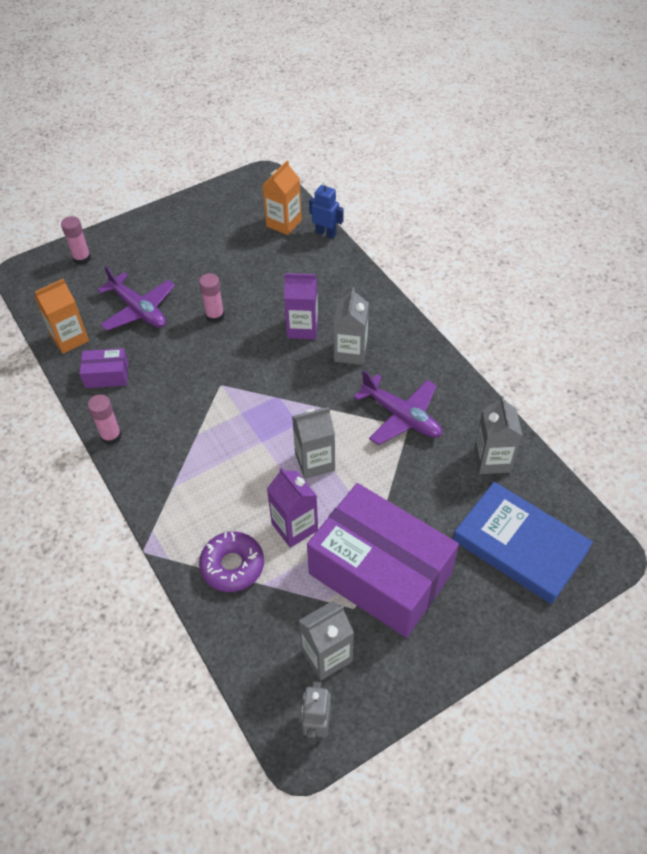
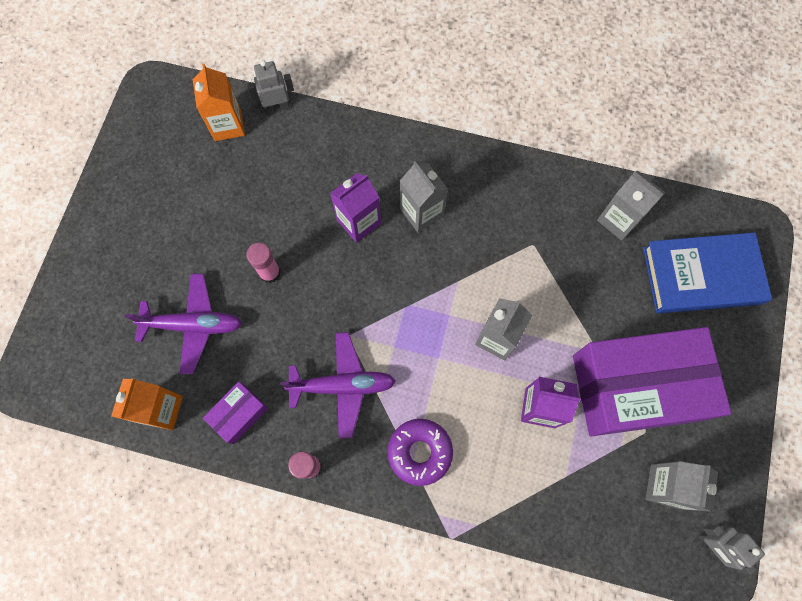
camera: 45 degrees left, 20 degrees up
(82, 258) = (72, 317): pink glue stick -> none
(232, 566) = (529, 483): purple donut -> purple donut (420, 452)
(326, 233) = (277, 107): blue robot -> grey robot
(401, 416) = (520, 239): purple plane -> purple plane (343, 385)

